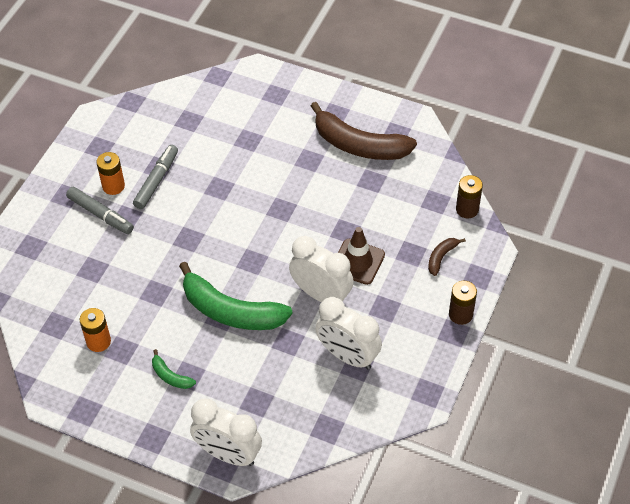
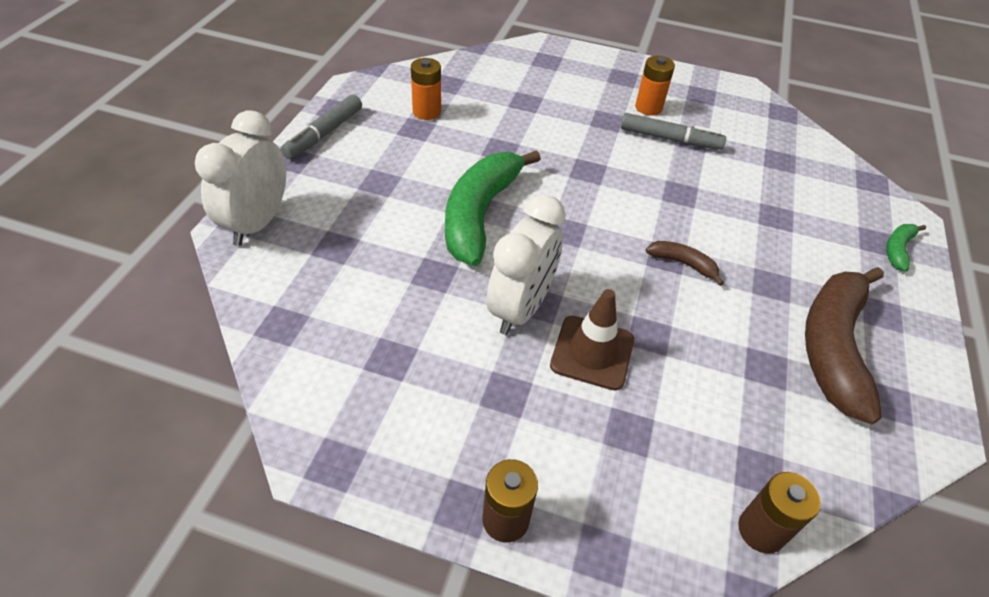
camera: 80 degrees right, 5 degrees down
(100, 215) = (603, 101): grey marker -> grey marker (324, 134)
(170, 376) = (378, 168): green banana -> green banana (897, 249)
(347, 356) = (409, 345): white clock -> none
(441, 257) = (631, 482): brown banana -> brown banana (683, 263)

